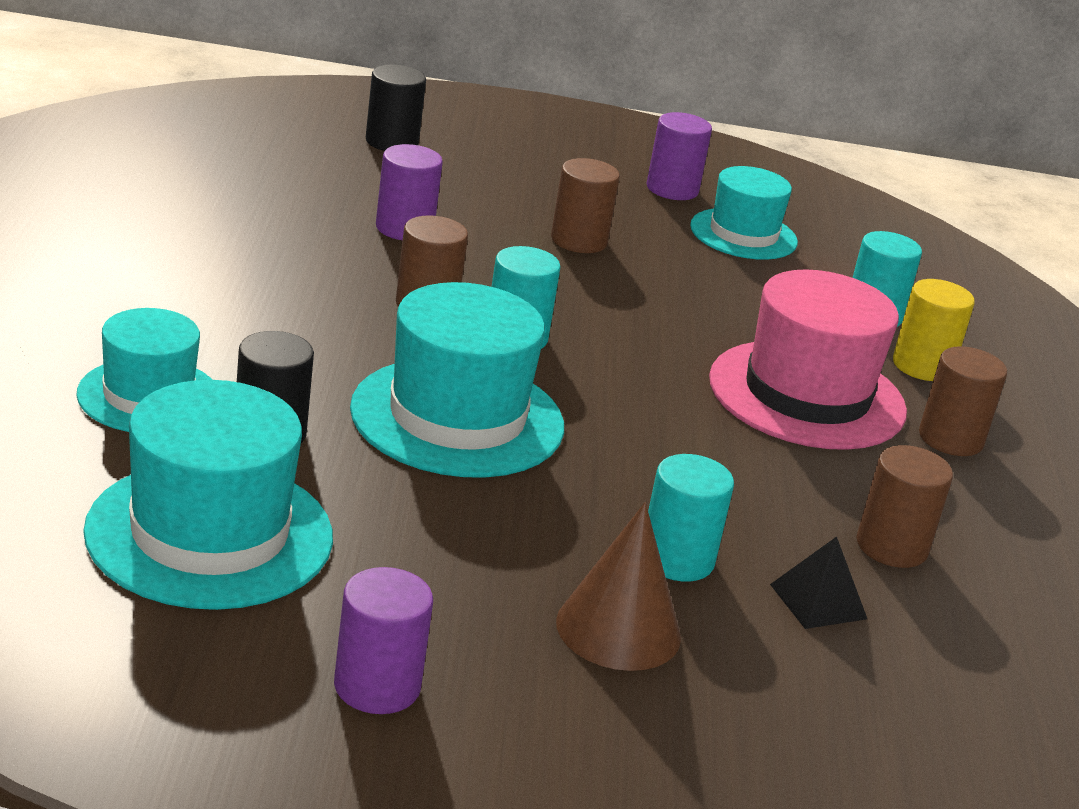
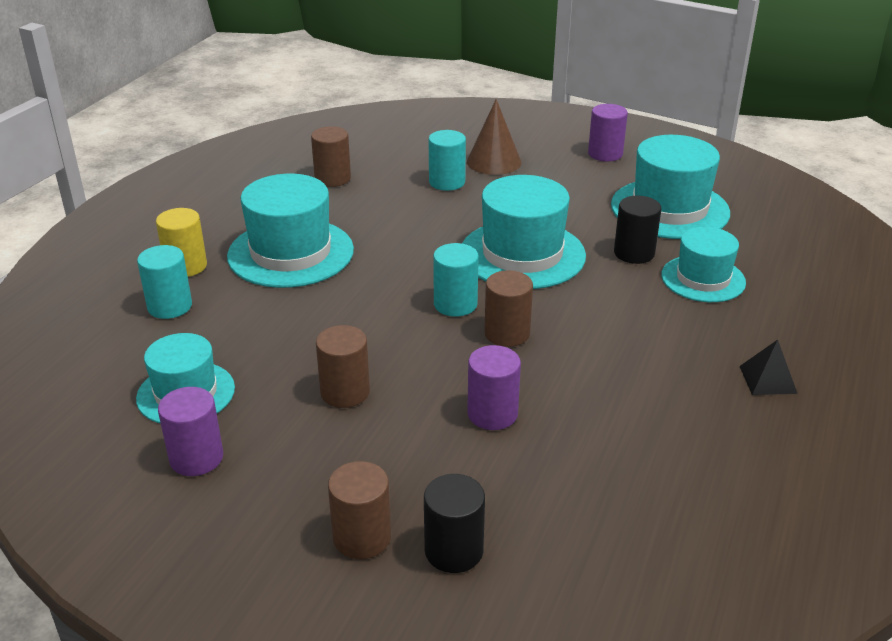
camera: 155 degrees left, 5 degrees up
(807, 395) = (290, 253): pink hat -> turquoise hat
(818, 601) = (393, 163): black pyramid -> black pyramid (768, 379)
(950, 439) = (231, 222): brown cylinder -> brown cylinder (362, 537)

